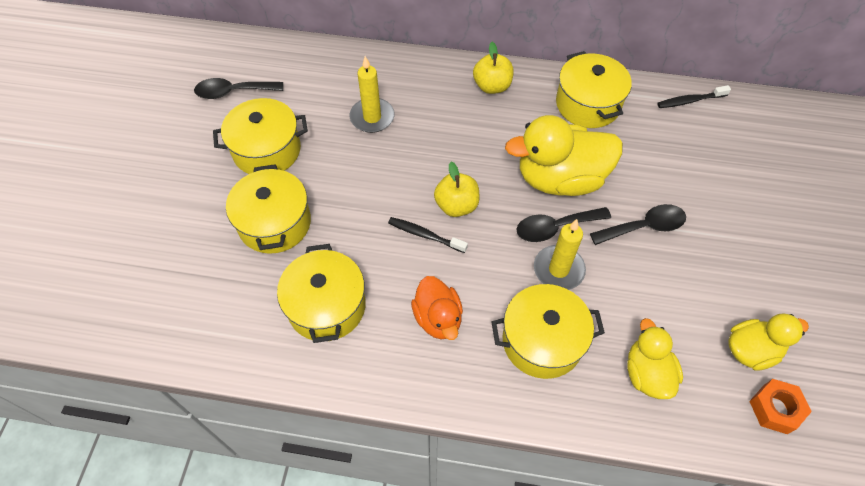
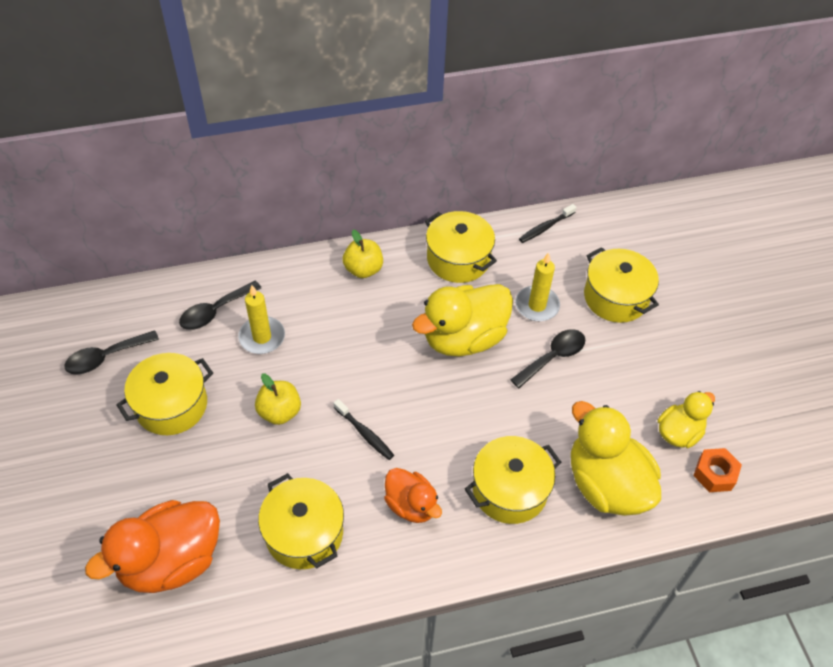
camera: 25 degrees left, 5 degrees down
(201, 286) = (171, 561): none -> orange duck
(275, 223) = (215, 474): yellow pot -> yellow pot (616, 297)
(425, 235) = (365, 433): black toothbrush -> black toothbrush turned 135 degrees counterclockwise
(456, 205) = (381, 395): yellow apple -> yellow apple (279, 412)
(555, 227) = (478, 385): black spoon -> black spoon (215, 311)
(558, 269) = (497, 422): yellow candle -> yellow candle (537, 305)
(647, 373) = (606, 484): yellow duck -> yellow duck, size x1.73

